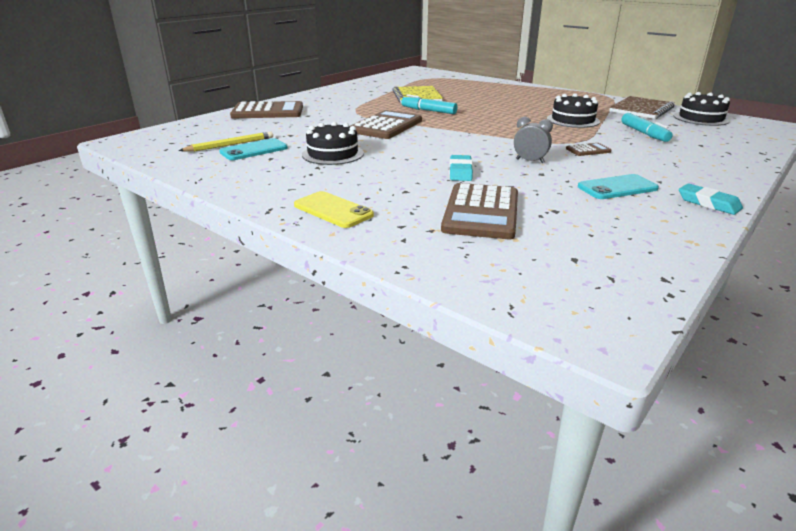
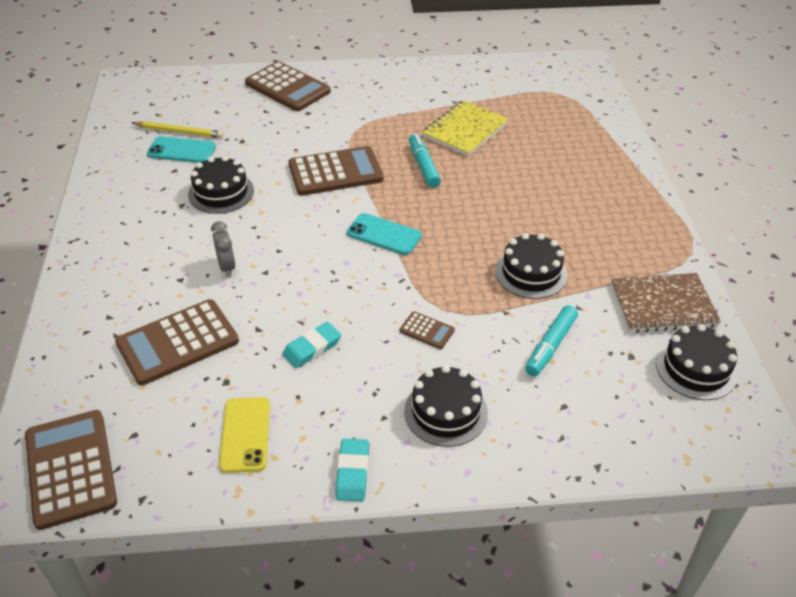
camera: 45 degrees right, 15 degrees up
(333, 210) = (103, 268): yellow phone -> yellow phone (245, 434)
(460, 172) = (260, 283): turquoise eraser -> turquoise eraser (312, 348)
(530, 161) = (341, 308): grey clock -> grey clock (227, 267)
(587, 298) = (70, 468): none -> brown calculator
(617, 188) = (329, 396): turquoise phone -> turquoise phone (384, 234)
(674, 167) = (445, 412): none -> black cake

